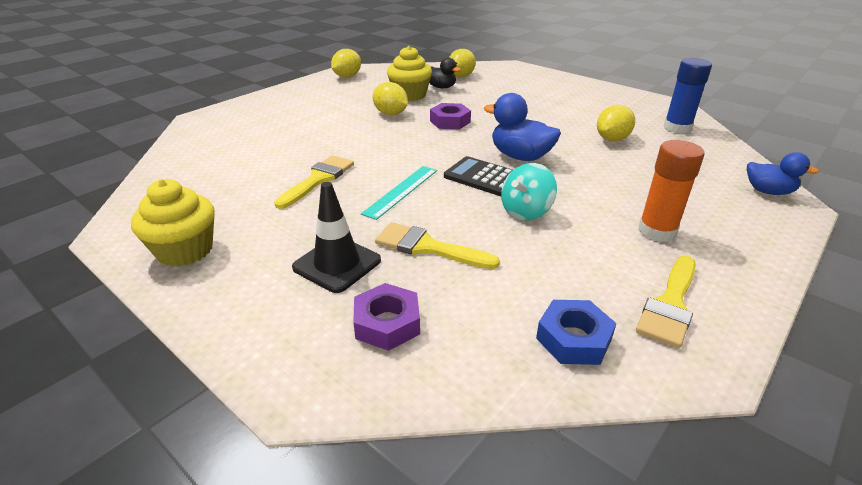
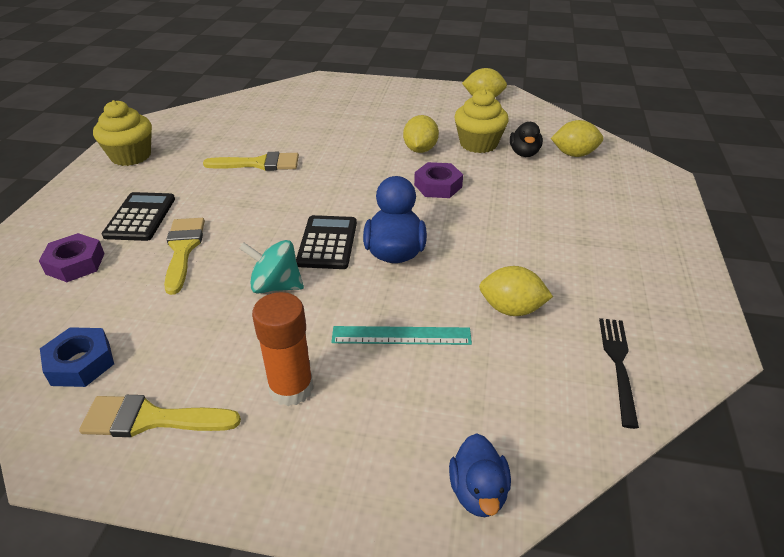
camera: 60 degrees right, 5 degrees up
(337, 264) = (140, 217): black traffic cone -> black calculator
(401, 191) = (267, 207): turquoise ruler -> turquoise ruler (401, 336)
(677, 128) = (618, 365): blue glue stick -> black fork

